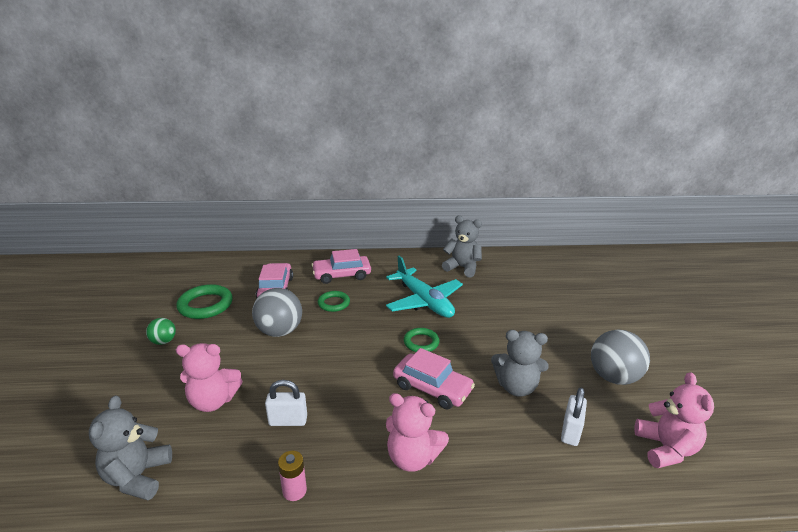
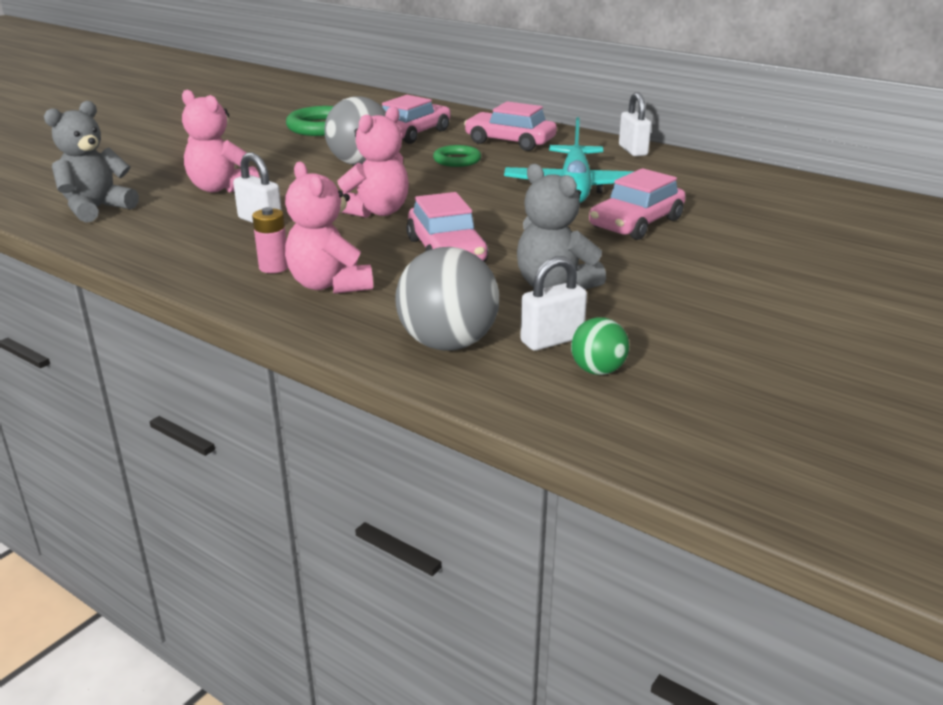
camera: 40 degrees right, 0 degrees up
(164, 341) = (244, 140): green ball -> green ball (597, 370)
(294, 490) = (190, 261): pink battery -> pink battery (274, 267)
(412, 259) = (633, 150): none -> white padlock
(421, 342) = (502, 216): green ring -> none
(462, 268) = (694, 175): grey teddy bear -> none
(486, 317) = (636, 223): none -> pink car
(613, 377) = (723, 328): grey ball -> grey ball (448, 343)
(665, 448) = (663, 405): pink teddy bear -> pink teddy bear (377, 212)

